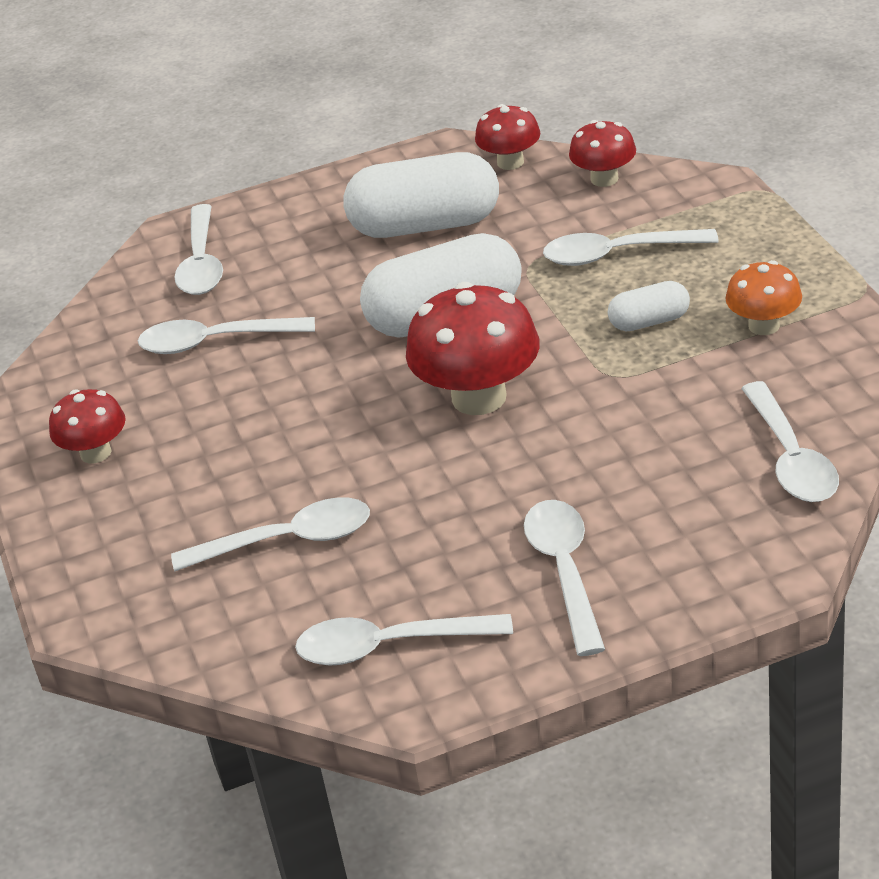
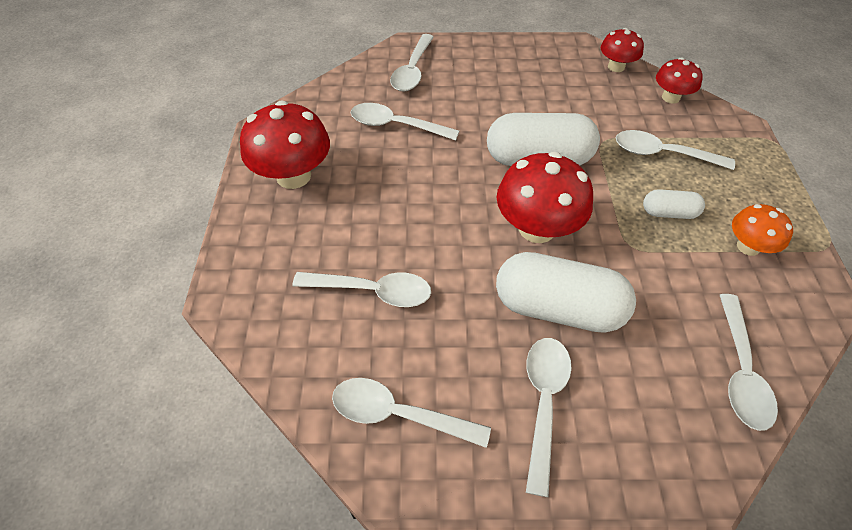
camera: 15 degrees right, 15 degrees up
(95, 453) = (293, 176): red mushroom -> red mushroom, size x1.73
(425, 225) = (550, 91): white capsule -> white capsule (558, 308)

